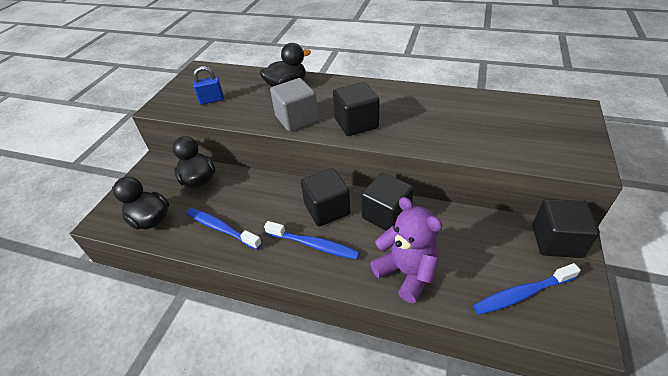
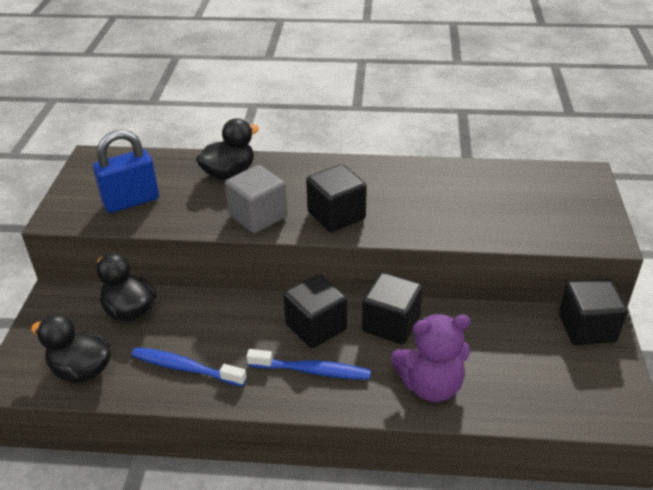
camera: 15 degrees left, 5 degrees down
(212, 100) = (131, 201): blue padlock -> blue padlock, size x1.62
(406, 272) = (431, 385): purple teddy bear -> purple teddy bear turned 135 degrees clockwise
(522, 294) = (560, 389): blue toothbrush -> none

